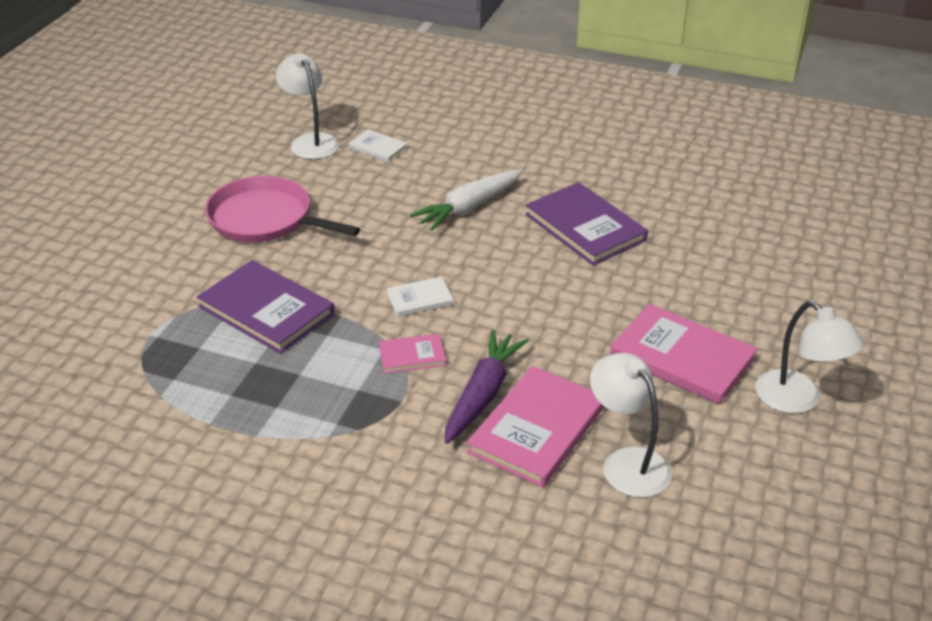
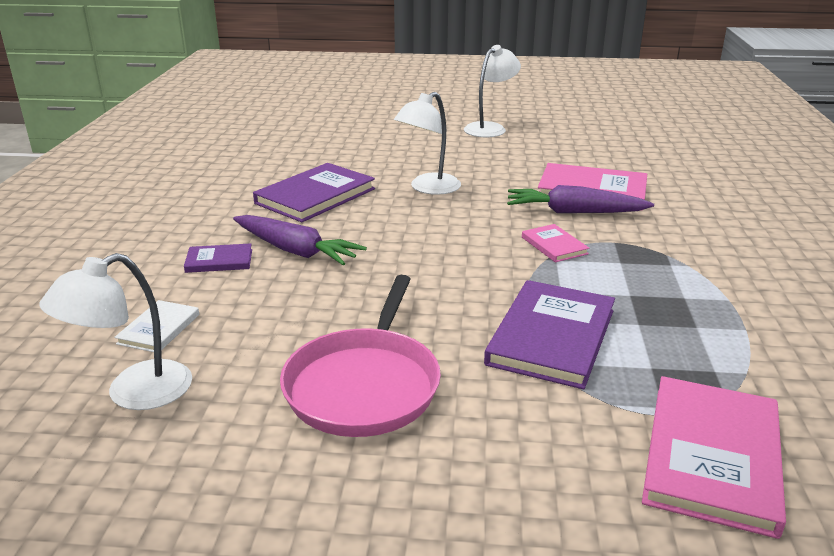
camera: 105 degrees left, 10 degrees down
(420, 299) = (470, 254): white book -> none
(467, 172) = (219, 261): none -> purple book
(469, 207) = (295, 251): white carrot -> purple carrot
(627, 462) = (593, 164): white lamp -> white lamp (428, 188)
(682, 357) = (473, 156): pink book -> pink book (711, 457)

